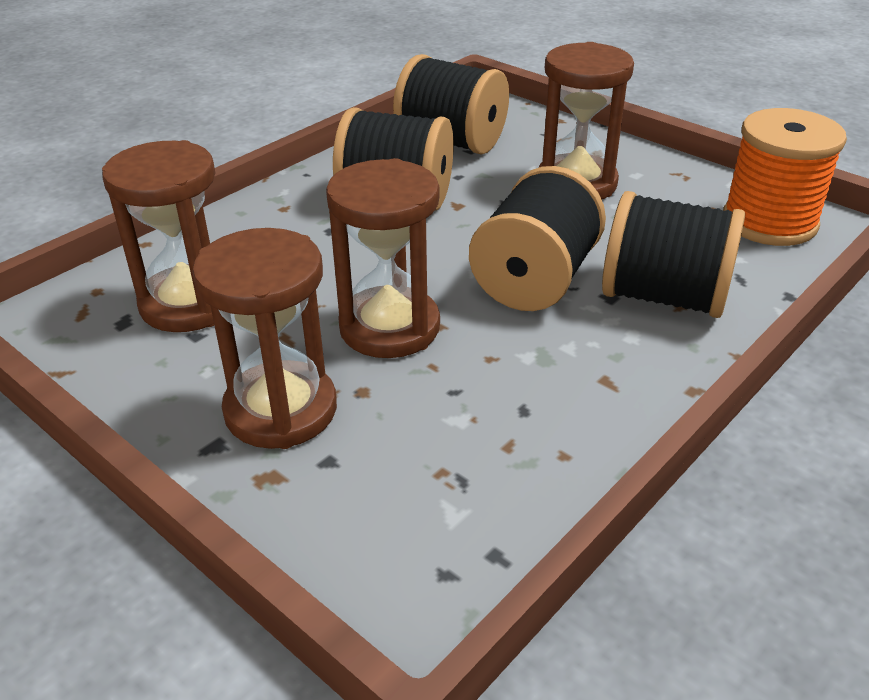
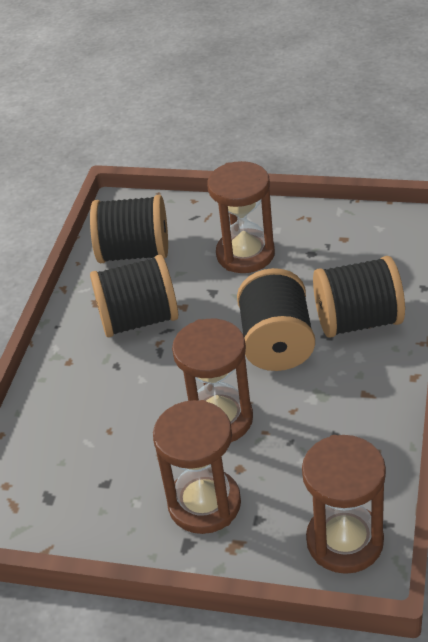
camera: 25 degrees left, 5 degrees up
(189, 304) = (78, 464): brown hourglass -> brown hourglass (344, 541)
(769, 222) = (380, 235): orange spool -> none

